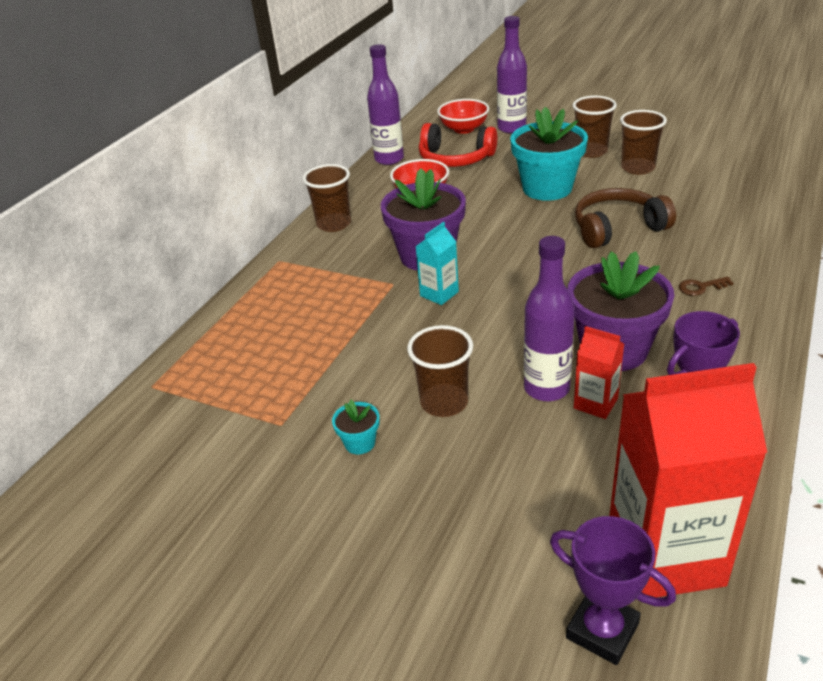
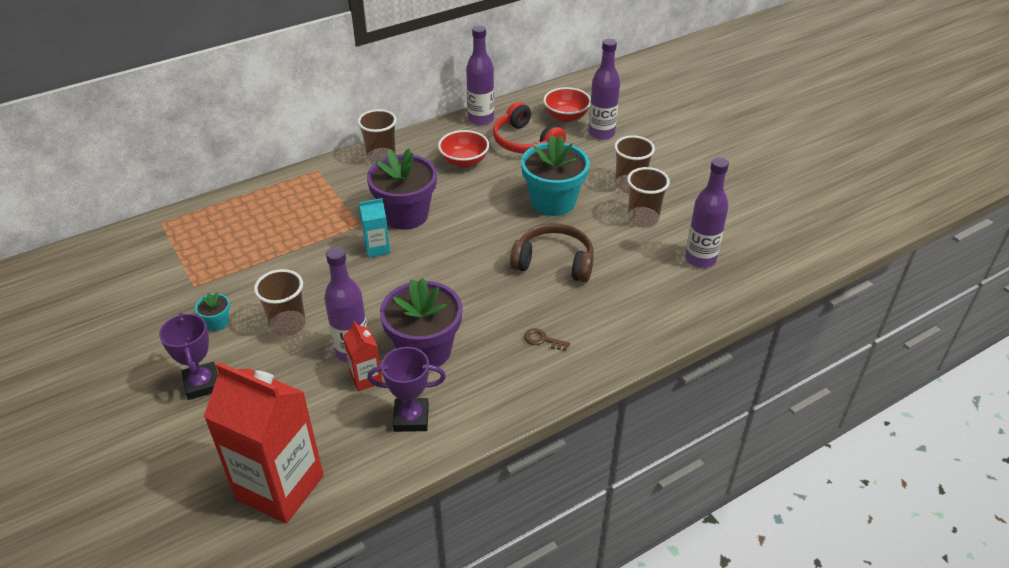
camera: 30 degrees right, 5 degrees up
(602, 630) = (200, 501): purple trophy -> purple trophy (202, 384)
(725, 174) = (700, 259): none -> purple bottle

